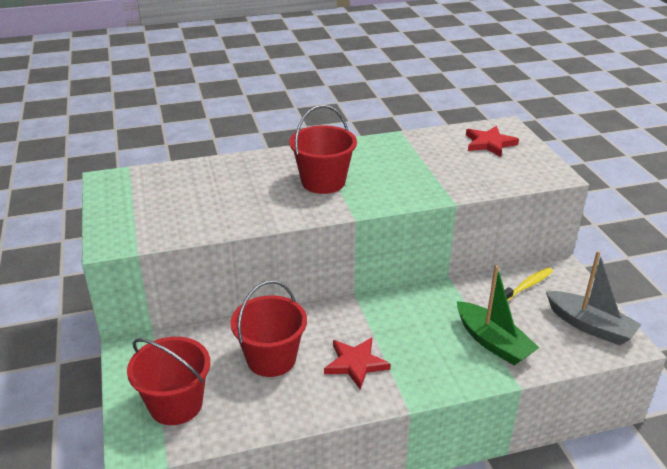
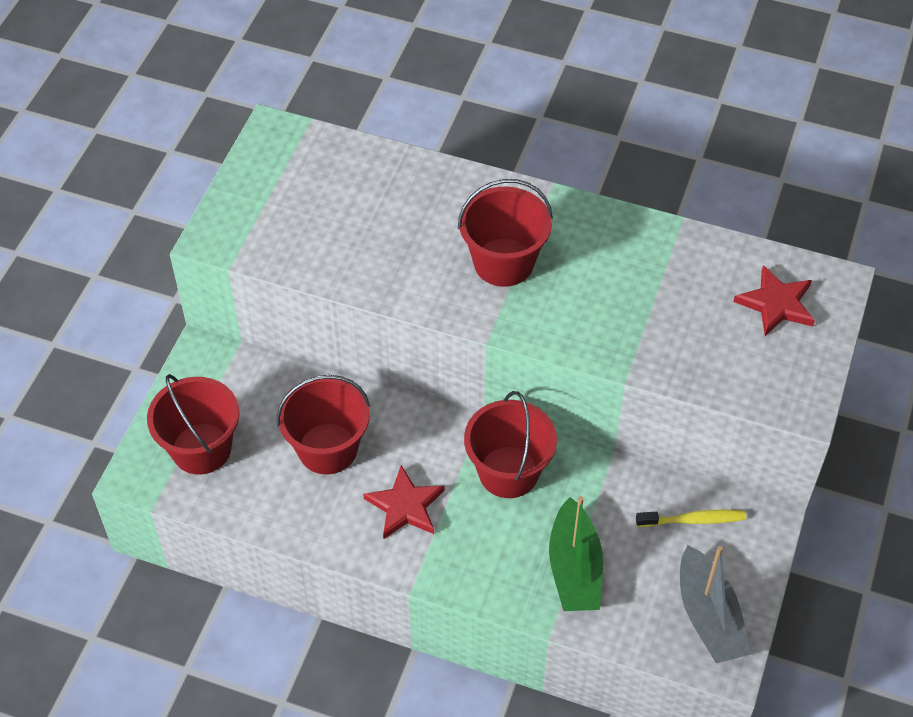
camera: 35 degrees right, 20 degrees up
(400, 314) = (508, 472): none -> red bucket

